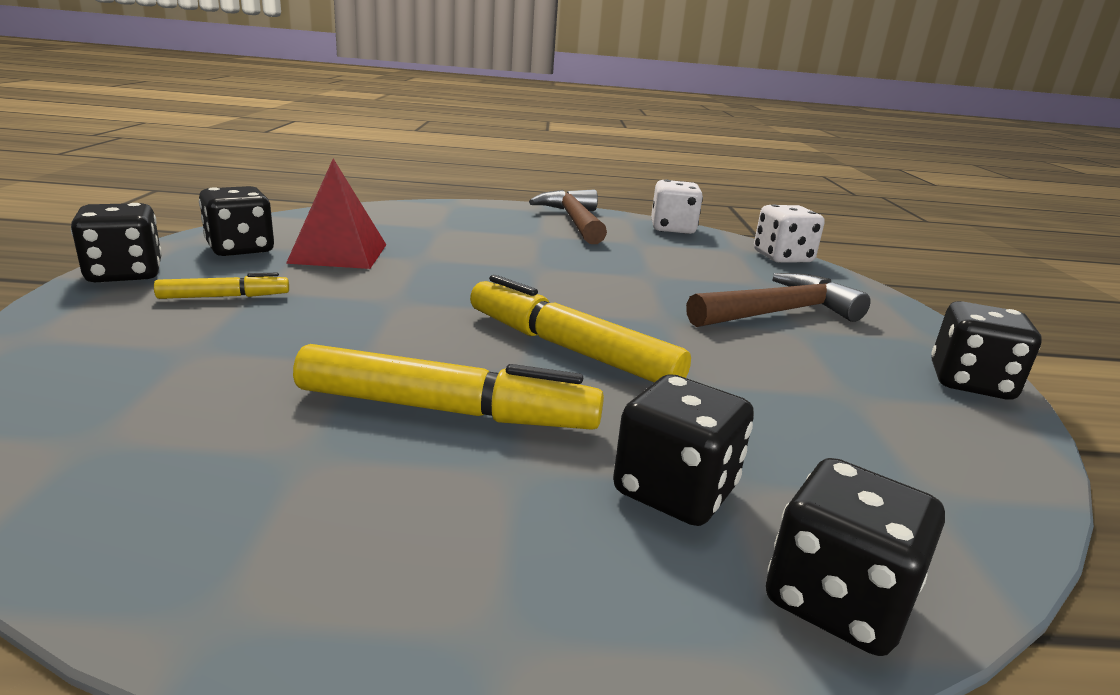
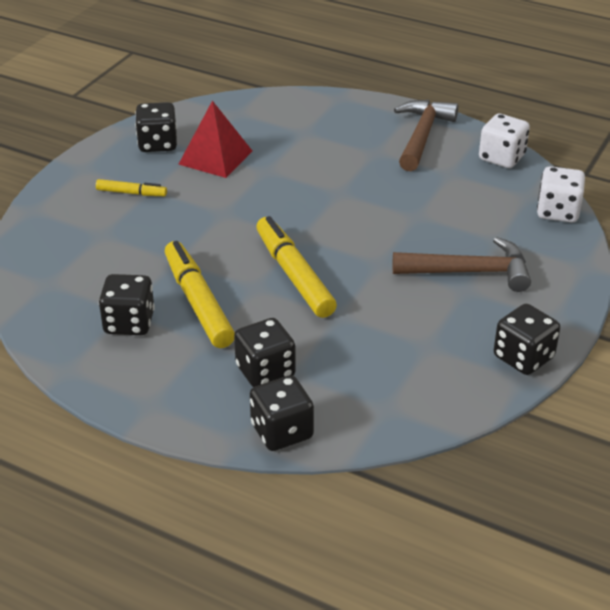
camera: 30 degrees right, 15 degrees up
(125, 274) = (87, 162): black dice -> black dice (129, 323)
(447, 410) = (198, 302): yellow marker -> yellow marker turned 150 degrees counterclockwise

